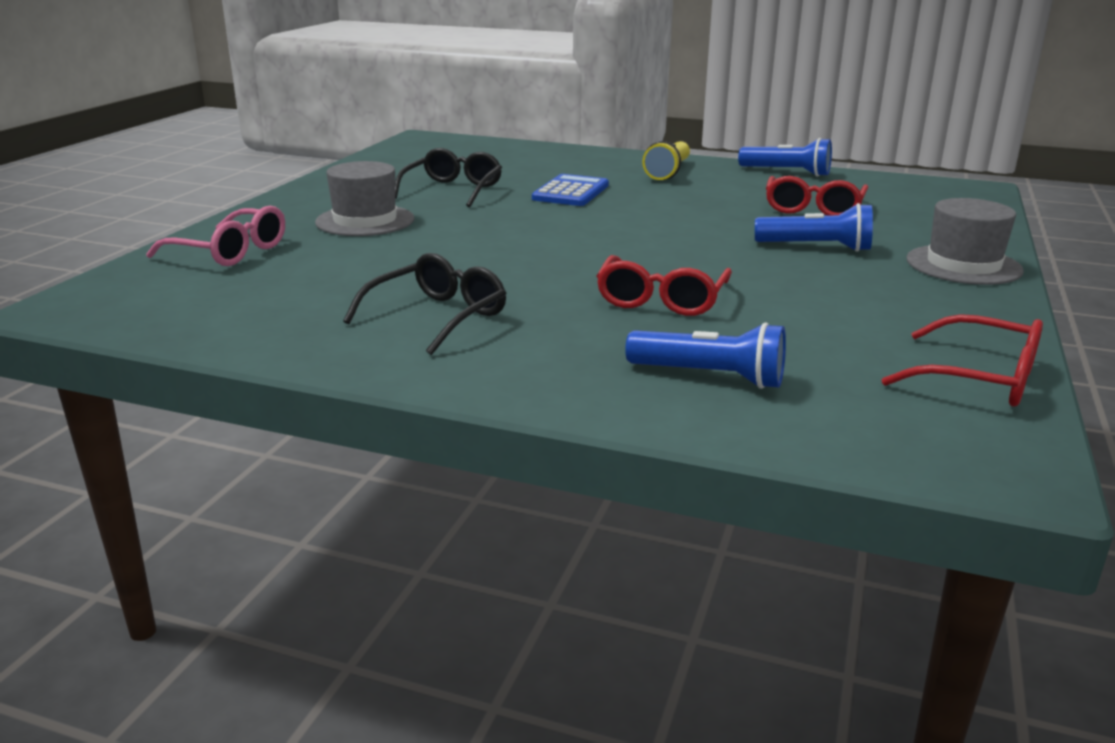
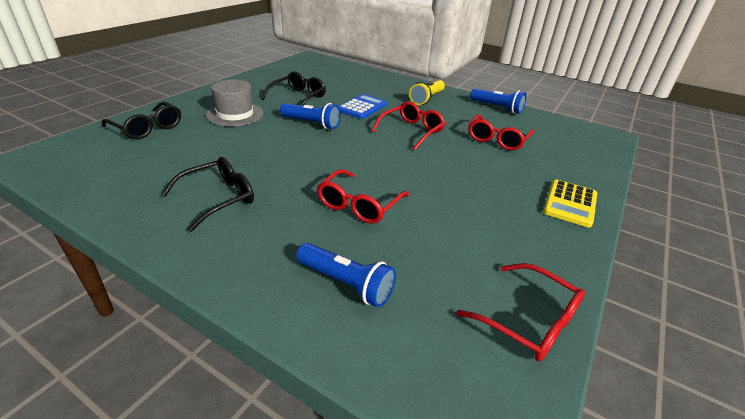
camera: 10 degrees right, 10 degrees up
(230, 252) = (147, 128): pink glasses -> black glasses
(674, 212) = (411, 131): none -> red glasses
(816, 247) = (481, 173): blue flashlight -> blue flashlight (311, 123)
(963, 265) = (570, 203): grey hat -> yellow calculator

